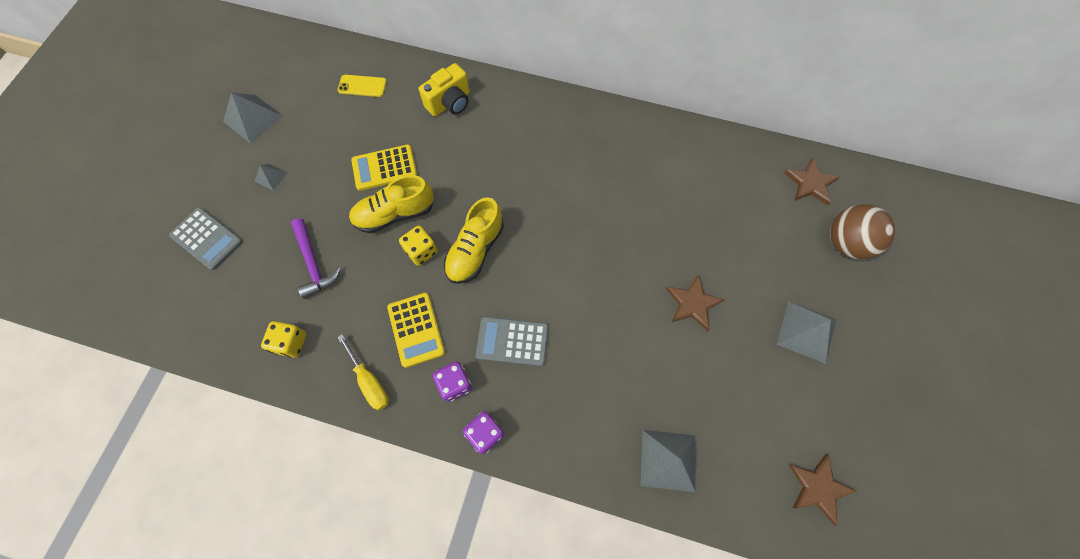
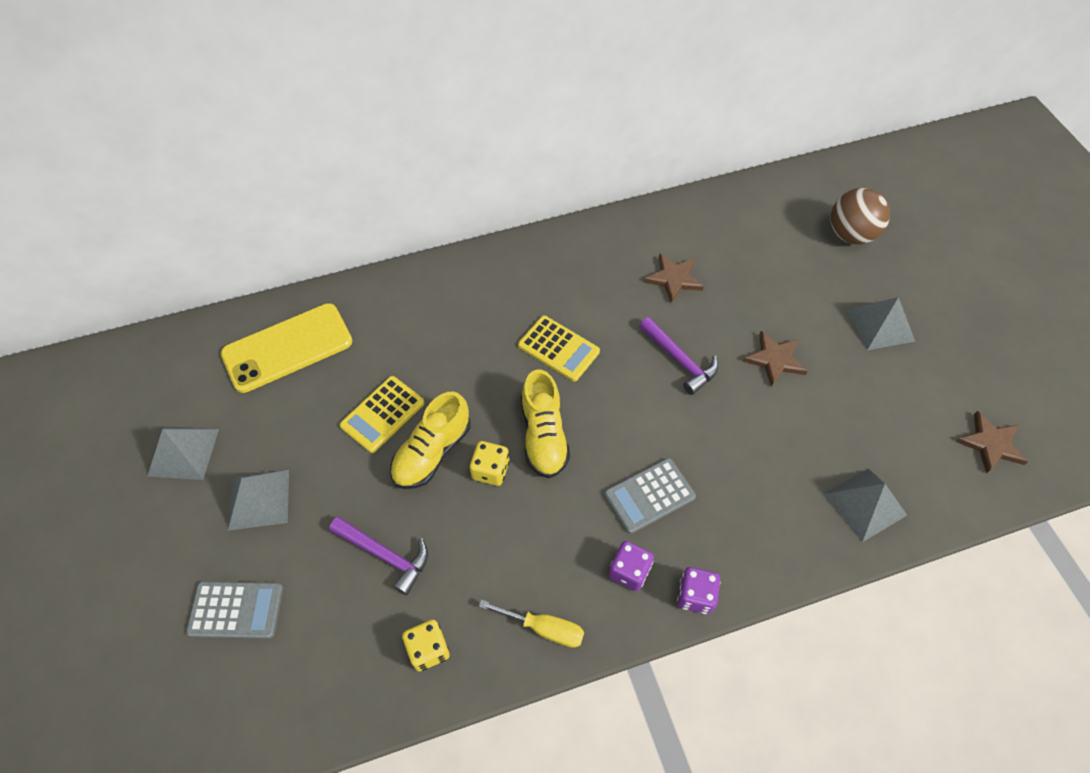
camera: 35 degrees left, 10 degrees down
(271, 177) = (258, 499): grey pyramid -> grey pyramid, size x1.88
(362, 86) = (287, 348): yellow phone -> yellow phone, size x2.07
(416, 329) = (548, 547): yellow calculator -> yellow calculator (558, 348)
(450, 103) = (399, 312): yellow camera -> none
(617, 258) = (680, 360): none -> purple hammer
(810, 183) = (784, 202): brown star -> brown star (673, 279)

